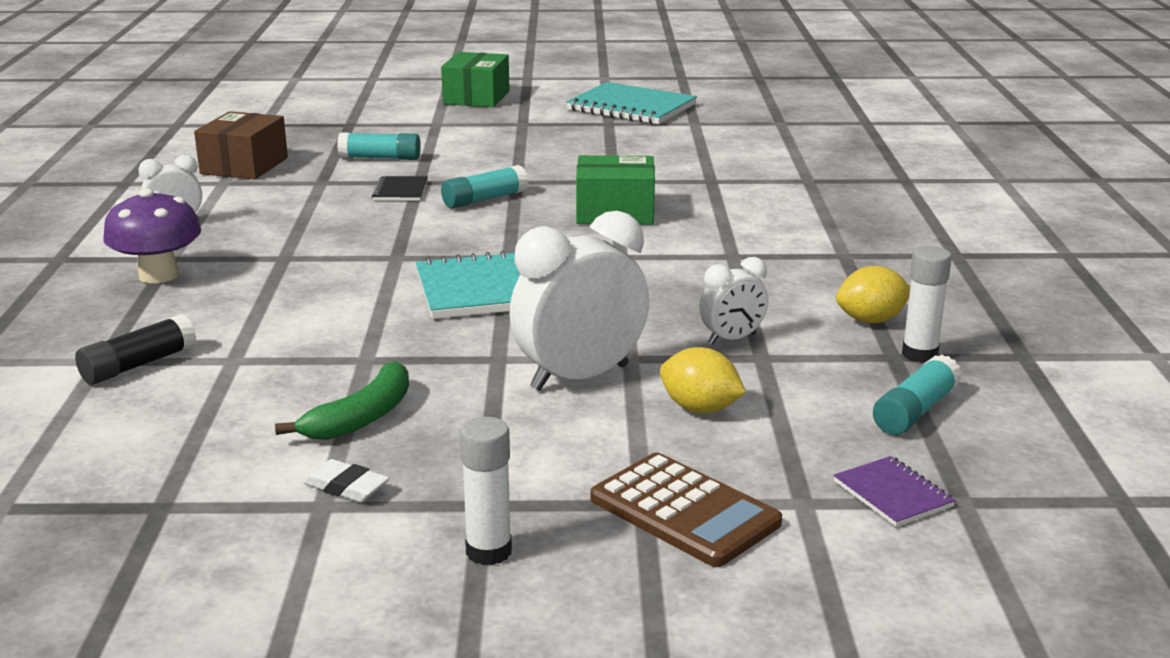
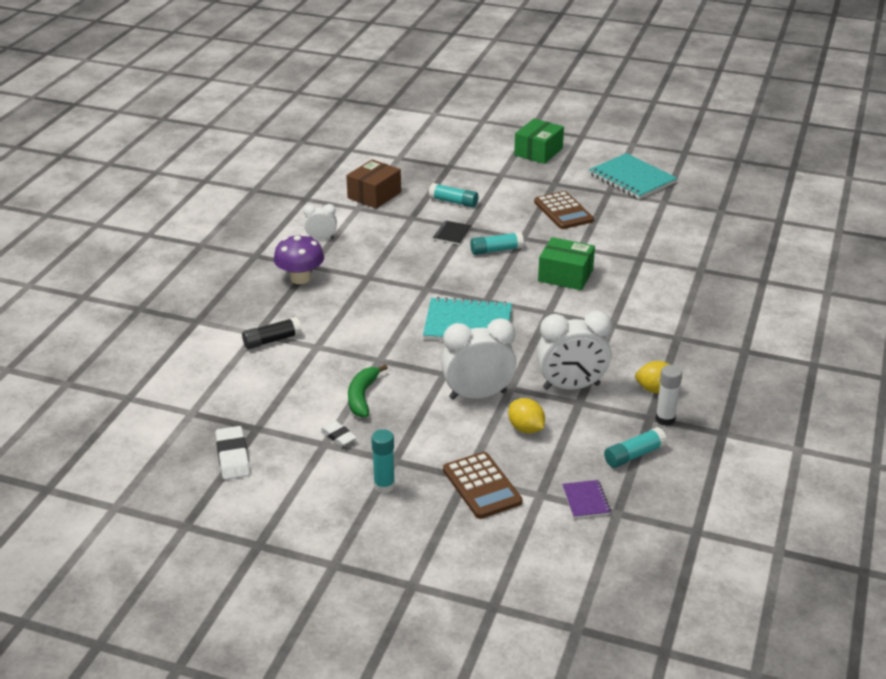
camera: 20 degrees right, 10 degrees up
(124, 567) = (233, 457): none -> white eraser
(362, 417) = (362, 397): green banana -> green banana turned 135 degrees clockwise
(488, 551) = (384, 486): white glue stick -> turquoise glue stick
(558, 148) = (563, 211): none -> brown calculator
(732, 339) = (571, 386): white clock -> white clock, size x1.88

